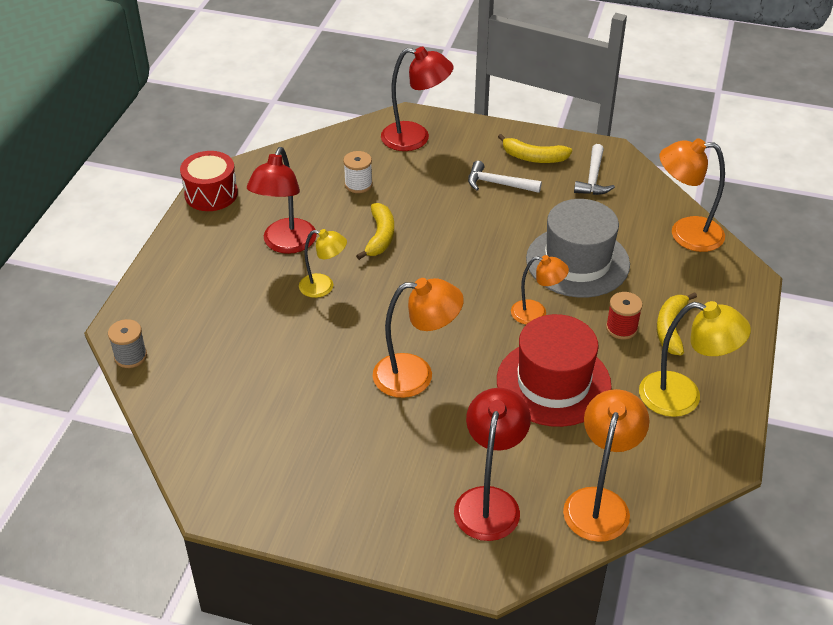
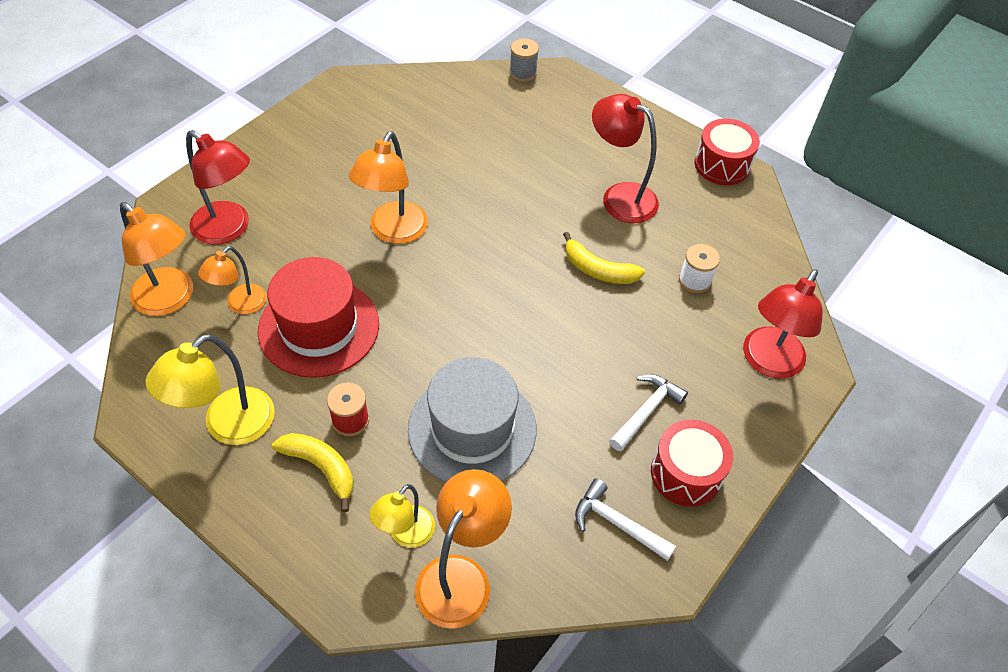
camera: 110 degrees right, 10 degrees up
(323, 287) = (544, 206): yellow lamp -> yellow lamp (405, 534)
(533, 157) = (686, 473): yellow banana -> red drum
(536, 313) = (416, 354): orange lamp -> orange lamp (240, 305)

